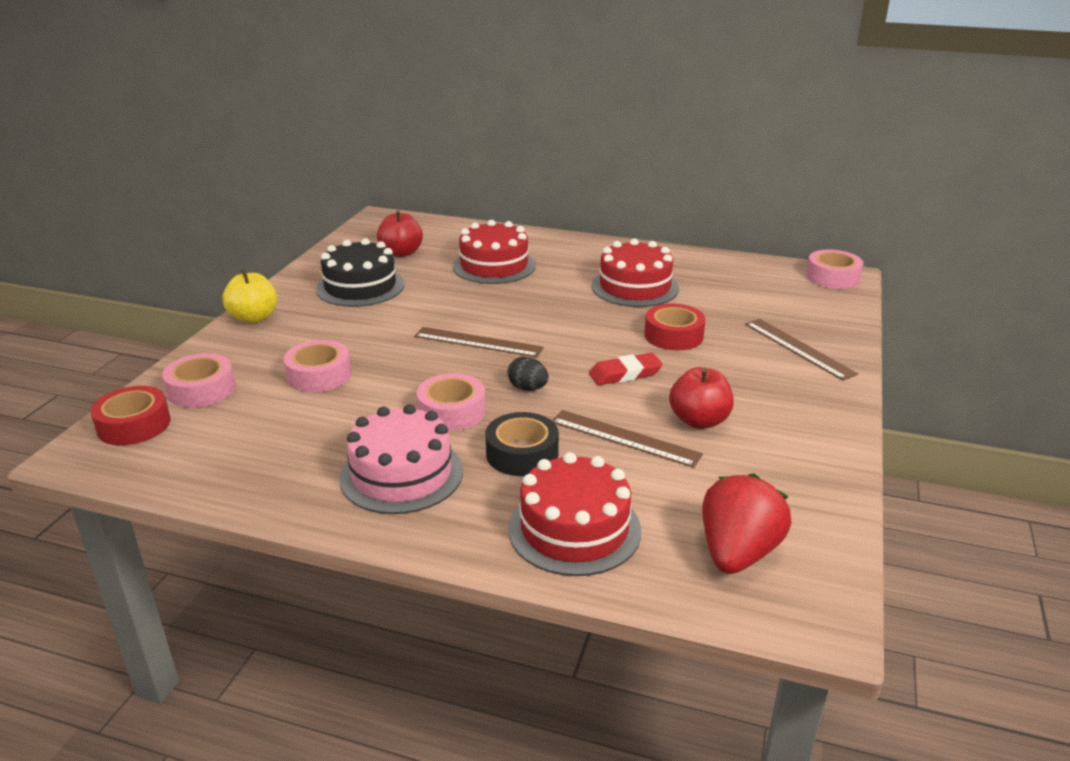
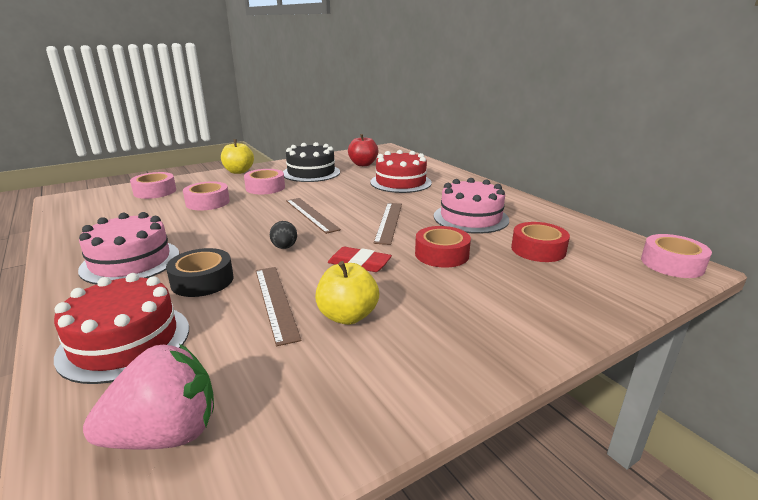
camera: 40 degrees right, 5 degrees down
(134, 425) = (104, 195): red tape -> red tape (538, 249)
(452, 411) = (222, 242): pink tape -> pink tape (265, 187)
(635, 287) = (470, 218): red cake -> pink cake
(699, 421) = (347, 316): red apple -> yellow apple
(737, 553) = (166, 434): red strawberry -> pink strawberry
(798, 348) = (536, 302): brown ruler -> brown ruler (389, 222)

